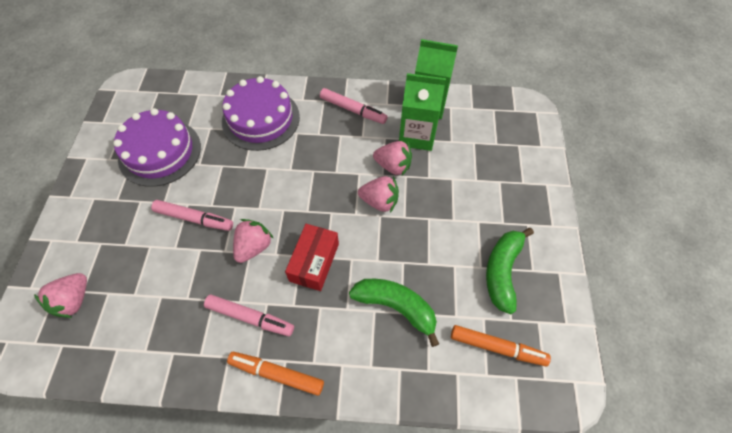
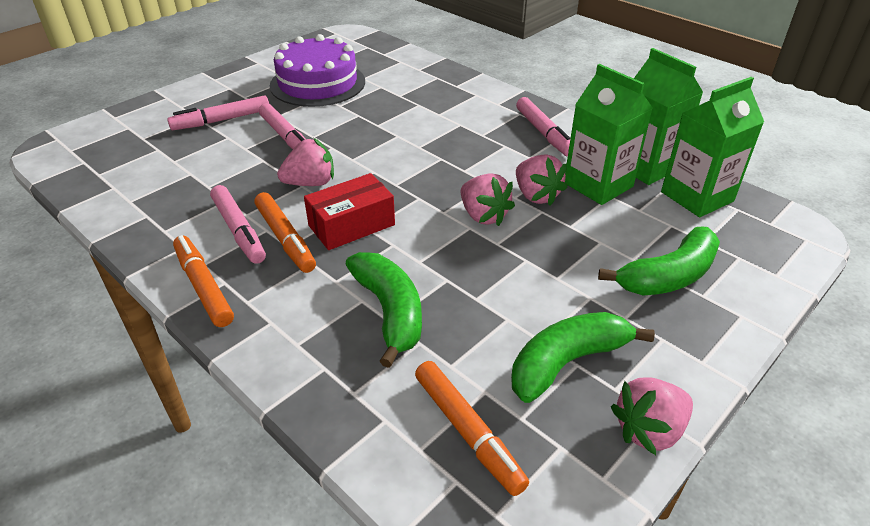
camera: 40 degrees right, 20 degrees down
(74, 300) = (129, 140): pink strawberry -> pink strawberry (649, 430)
(126, 234) = (221, 120): none -> pink marker
(261, 119) = (436, 100): purple cake -> none
(286, 302) = (285, 239): none -> orange marker
(470, 112) = (697, 196): none -> green carton
(500, 181) = (668, 276): none -> green banana

